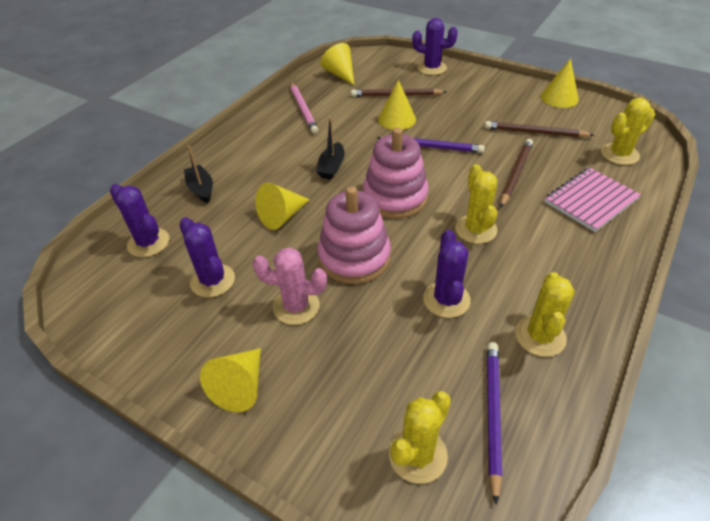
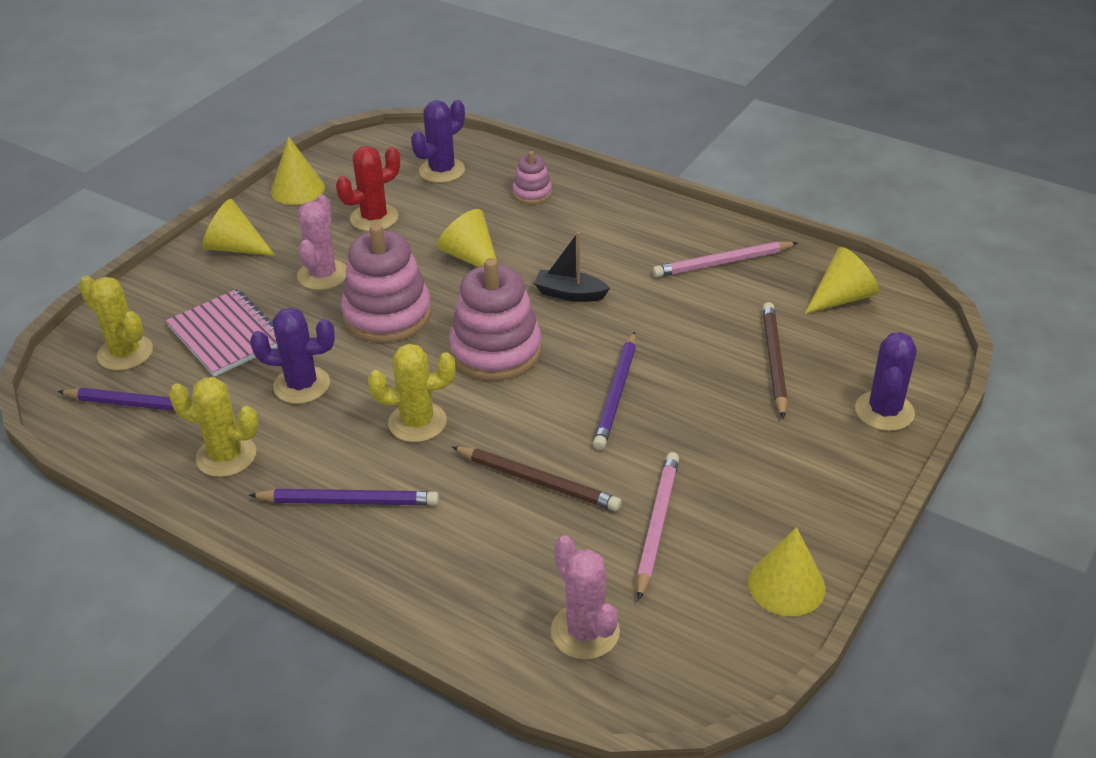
camera: 90 degrees right, 5 degrees down
(201, 189) = (532, 193): black boat -> pink stacking toy
(212, 281) = (374, 218): purple cactus -> red cactus
(397, 119) = (697, 359): yellow cone -> yellow cone (297, 189)
(535, 133) = (657, 525): brown pencil -> pink pencil
(562, 256) = (348, 501): none -> purple pencil
(590, 201) = (460, 559): pink notebook -> pink notebook (226, 335)
(619, 154) = (585, 632): yellow cactus -> pink cactus

